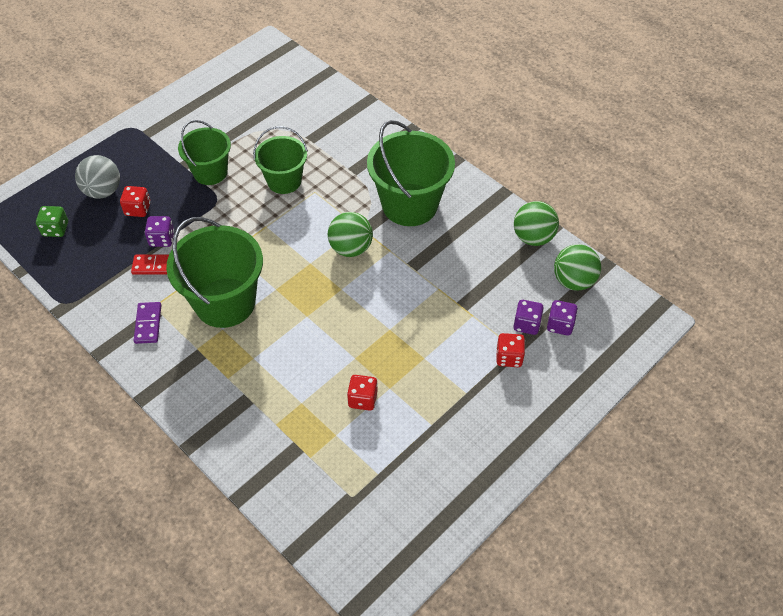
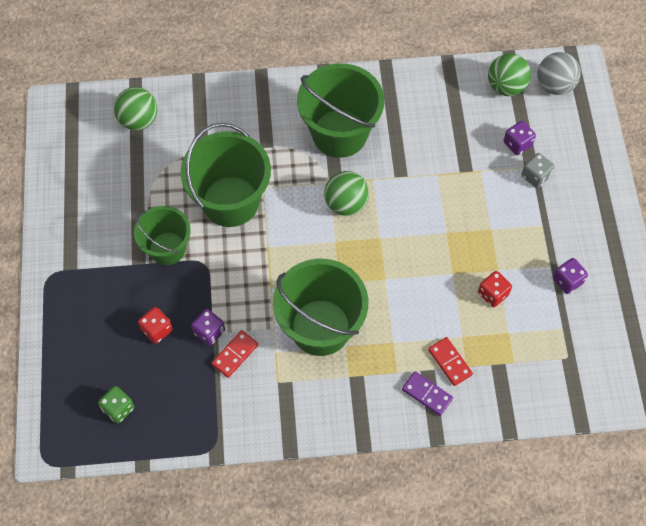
camera: 50 degrees left, 10 degrees up
(103, 191) = (108, 344): grey ball -> grey ball (554, 85)
(148, 324) = (292, 397): purple domino -> purple domino (427, 394)
(269, 409) = (449, 362): none -> red domino
(284, 181) = (230, 201): green bucket -> green bucket, size x1.60
(509, 357) = (535, 176): red dice -> grey dice
(533, 237) = (445, 80): green ball -> green ball (139, 120)
(560, 325) = (535, 124): purple dice -> purple dice (567, 281)

